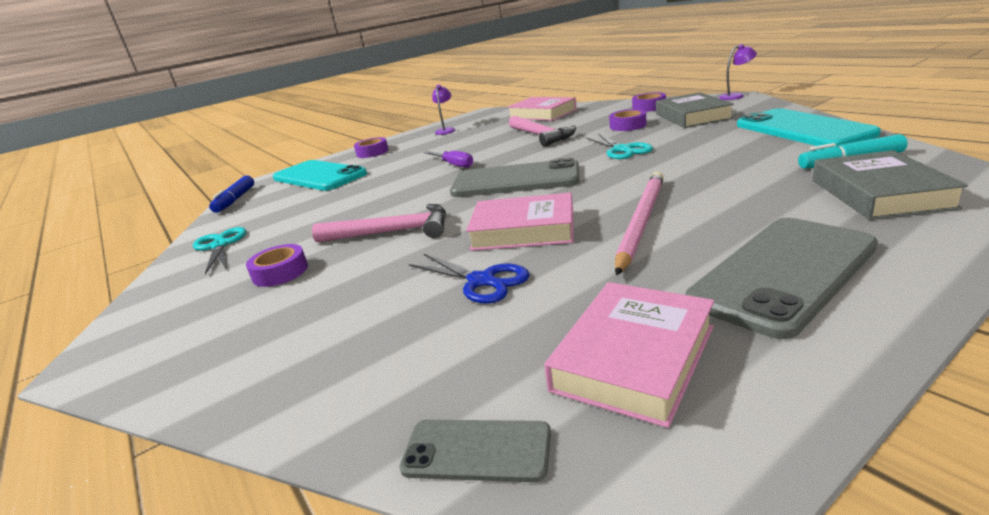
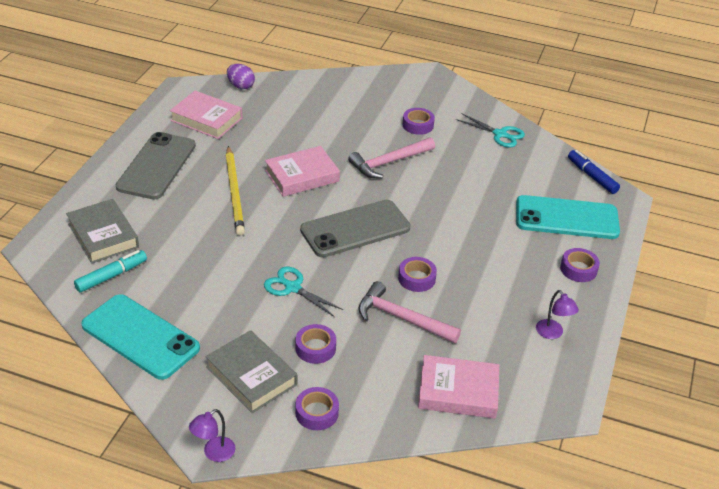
camera: 140 degrees right, 15 degrees up
(453, 165) = (441, 249): purple screwdriver -> none
(476, 450) = (241, 86): grey phone -> purple egg
(482, 281) = (294, 139): blue scissors -> none
(501, 151) = (416, 278): none -> purple tape
(634, 358) = (206, 119): pink book -> pink book turned 60 degrees counterclockwise
(641, 221) = (234, 193): pink pencil -> yellow pencil

